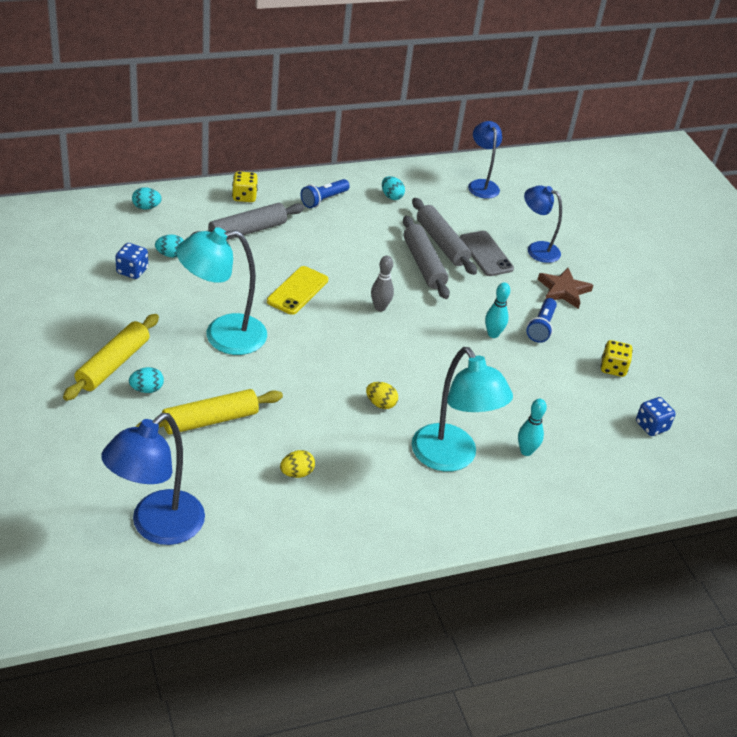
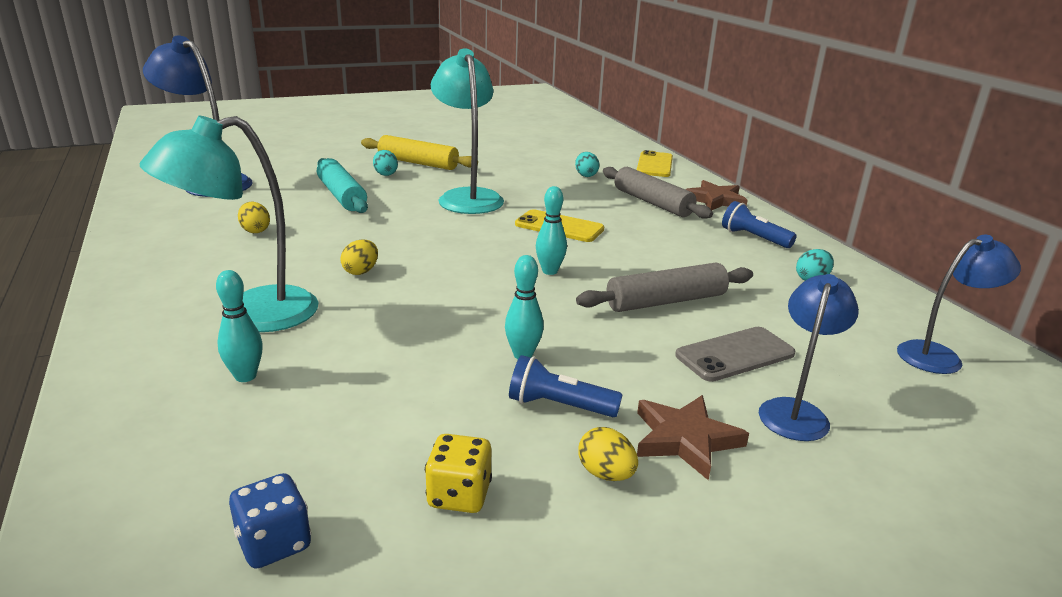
camera: 90 degrees right, 15 degrees down
(132, 271) = (551, 164): blue dice -> none
(146, 207) = (654, 165): turquoise egg -> yellow phone
(210, 420) = (342, 196): yellow rolling pin -> turquoise rolling pin
(244, 196) = (715, 200): yellow dice -> brown star
(380, 307) = (550, 271): grey bowling pin -> turquoise bowling pin
(442, 243) = (730, 316): grey rolling pin -> none
(592, 320) = (606, 474): none -> yellow egg

